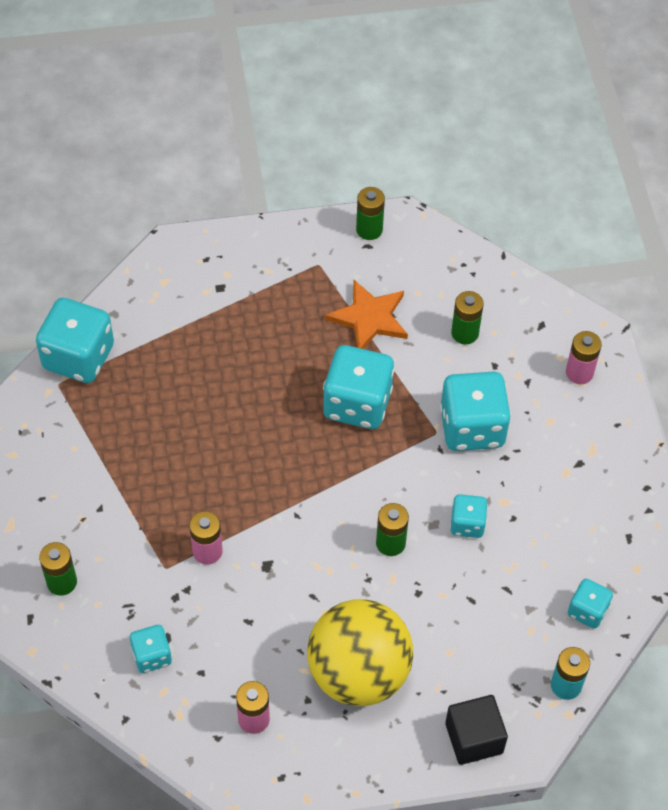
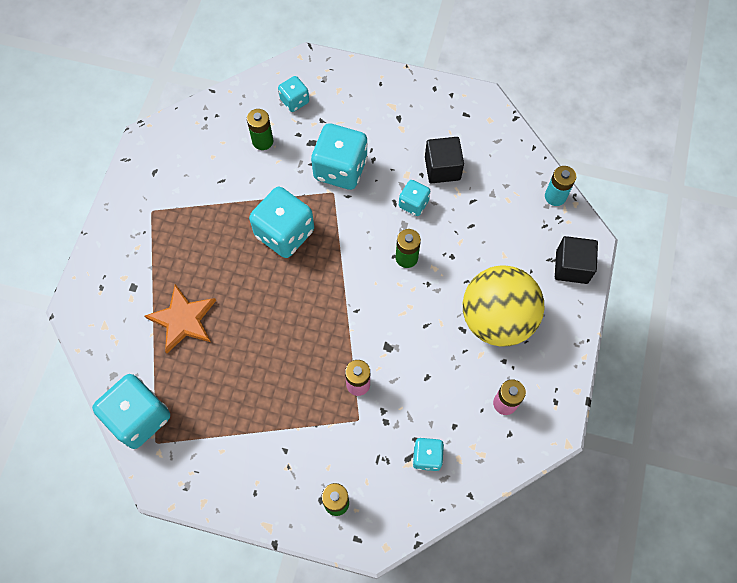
camera: 65 degrees left, 10 degrees up
(369, 229) = (141, 165): green battery -> none
(369, 318) = (217, 196): orange star -> orange star (183, 320)
(534, 538) = (442, 168): none -> black cube
(579, 373) = (330, 87): pink battery -> none
(587, 611) = (508, 161): turquoise dice -> turquoise dice (294, 101)

